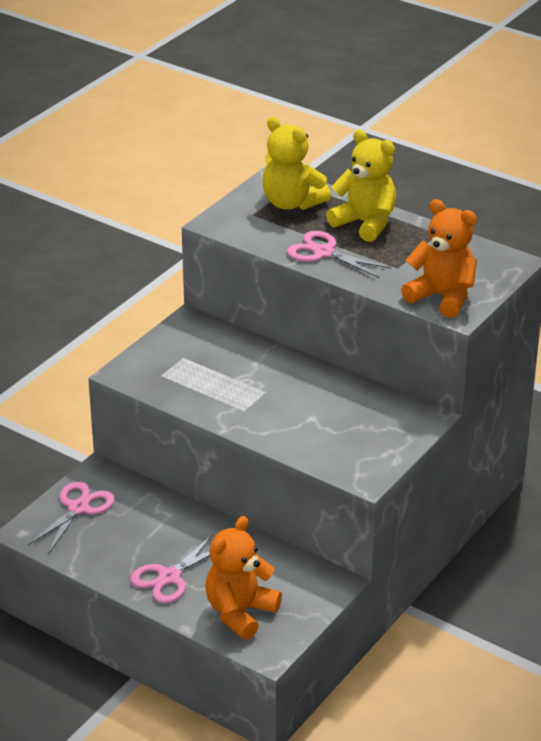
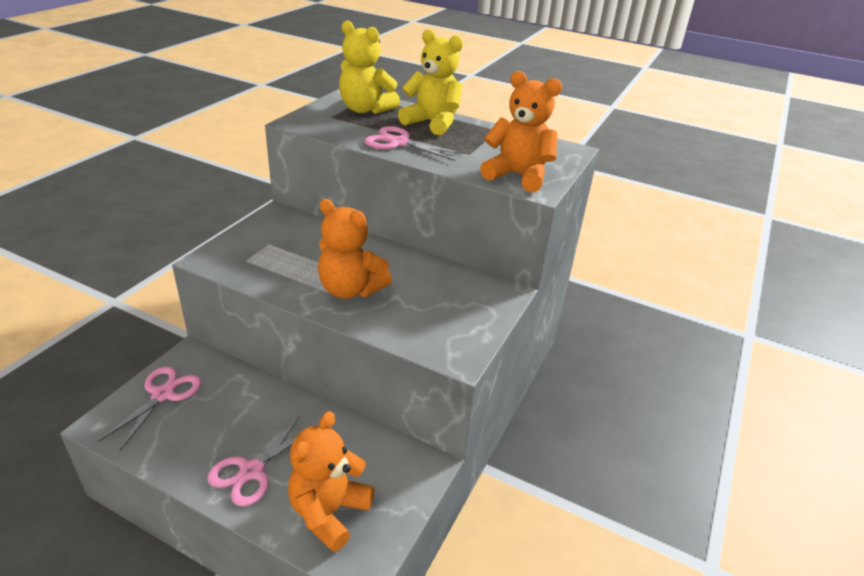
camera: 10 degrees left, 0 degrees up
(267, 409) = (350, 289): none -> orange teddy bear

